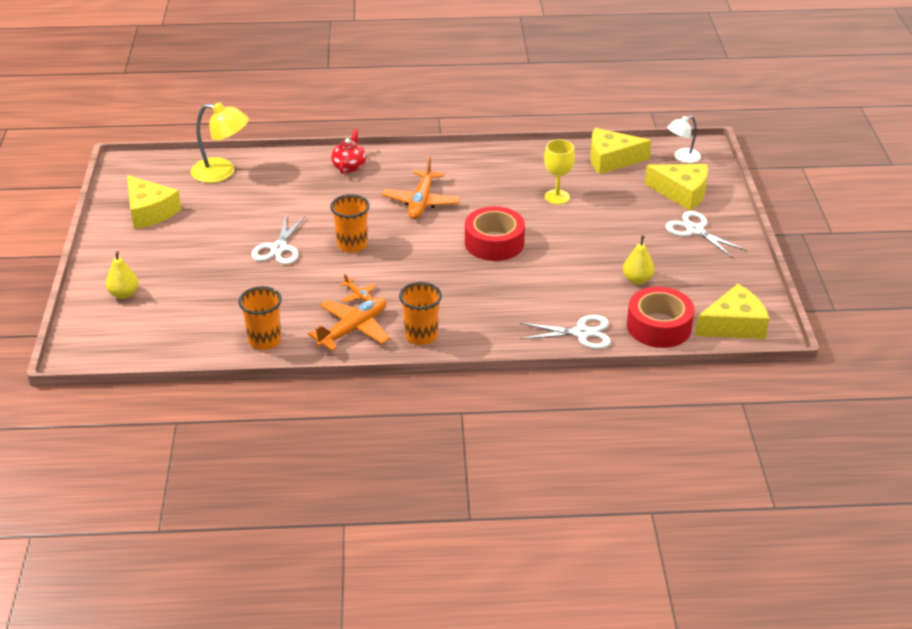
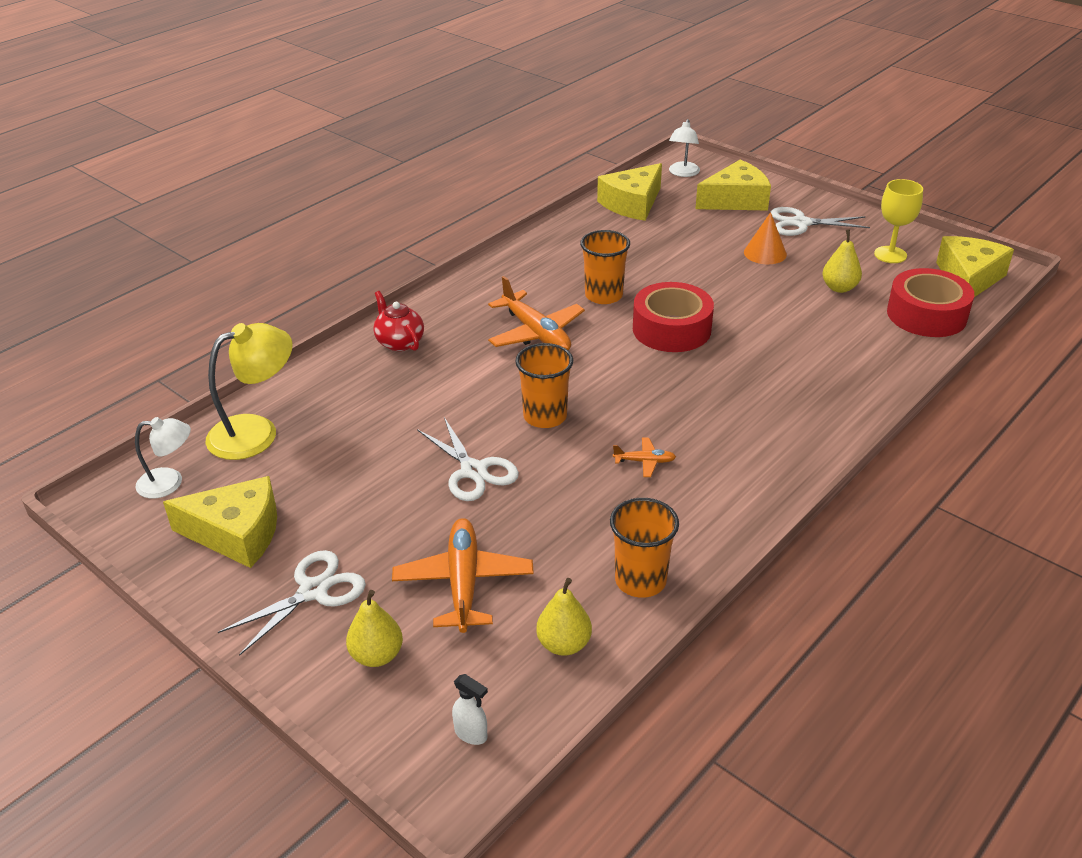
camera: 45 degrees left, 0 degrees up
(109, 345) = (471, 734): none -> white spray bottle
(158, 173) = (169, 483): none -> white lamp
(193, 341) = (564, 644): none -> yellow pear
(353, 329) = (704, 499): orange plane -> orange plane (463, 582)
(421, 336) = (774, 458): orange cup -> orange cup (603, 295)
(557, 197) = (647, 258): yellow goblet -> yellow goblet (890, 255)
(581, 333) = (888, 360): white scissors -> white scissors (313, 591)
(633, 234) = (765, 253): none -> orange cone

